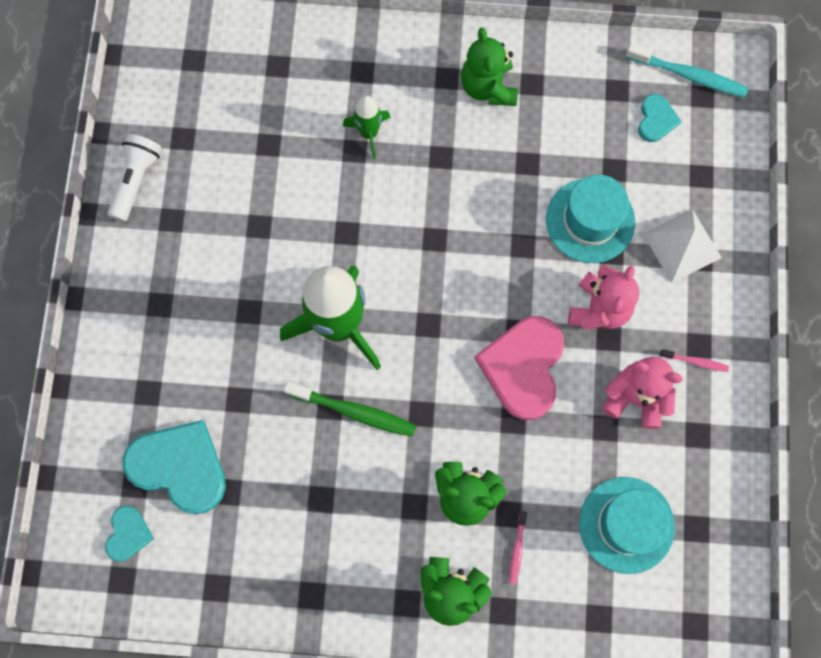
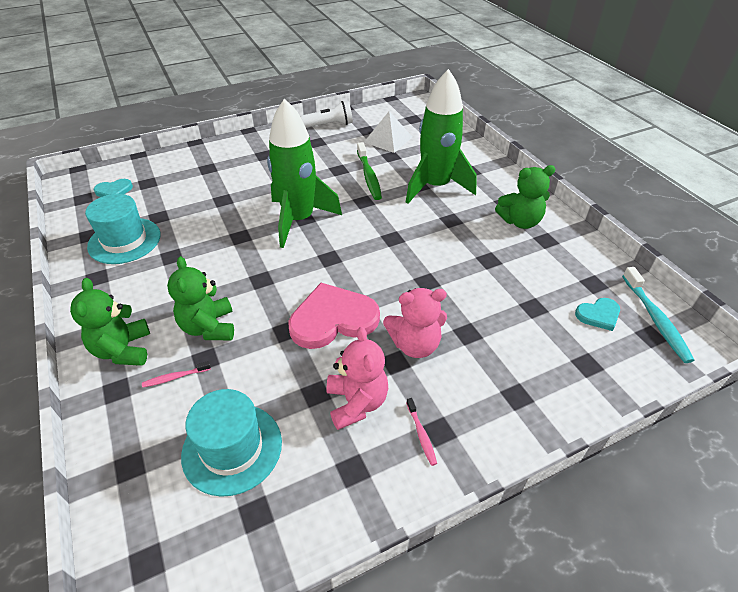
camera: 60 degrees right, 30 degrees down
(179, 467) = (166, 194): turquoise heart -> none
(353, 411) = (243, 247): green toothbrush -> green toothbrush (369, 176)
(369, 133) = (435, 186): green rocket -> green rocket, size x2.06
(488, 87) = (520, 221): green teddy bear -> green teddy bear turned 150 degrees counterclockwise
(590, 220) = (480, 310): turquoise hat -> turquoise hat (124, 240)
(682, 245) = (516, 377): white pyramid -> white pyramid (388, 139)

